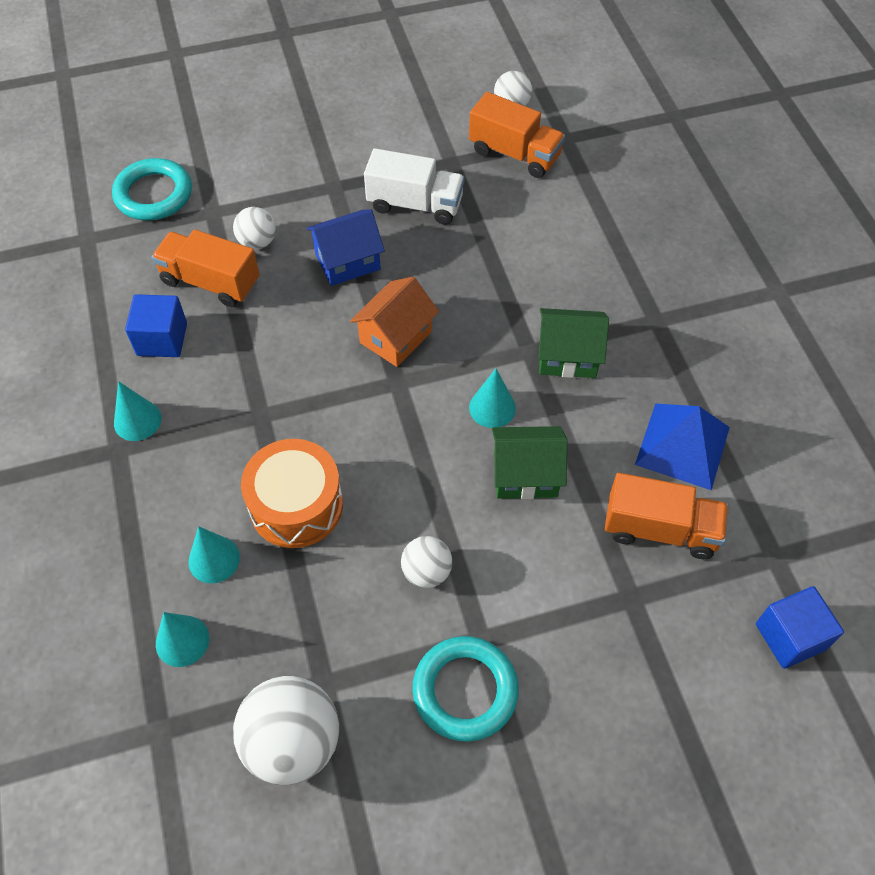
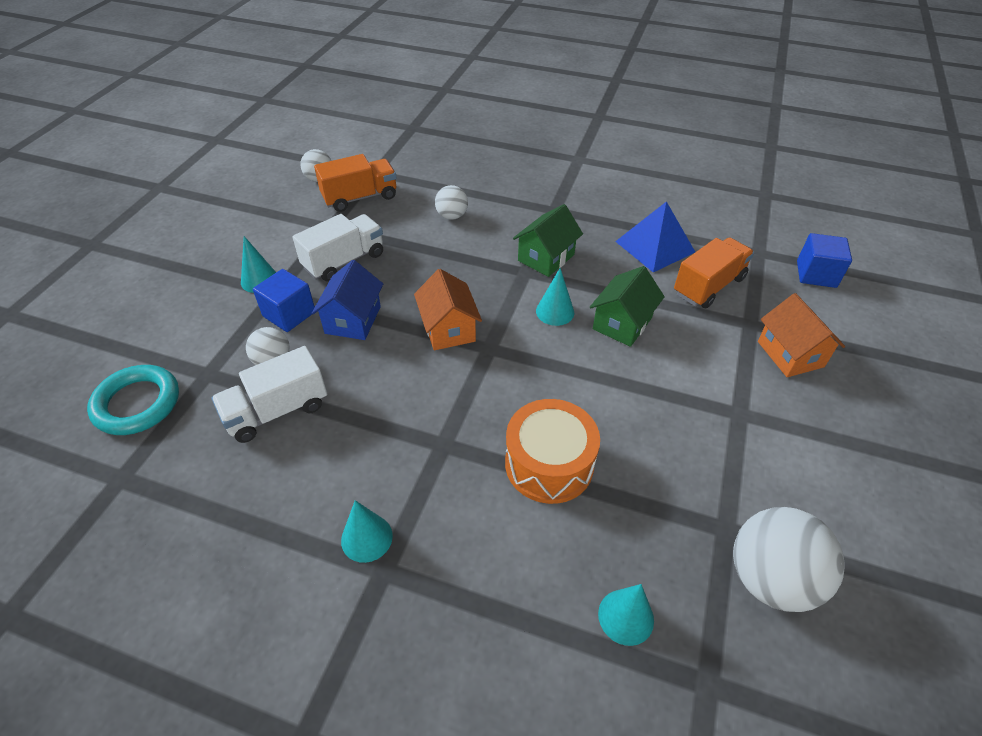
camera: 55 degrees left, 10 degrees down
(162, 339) = (298, 475): blue cube -> blue cube (289, 314)
(210, 282) = (277, 411): orange truck -> white truck
(214, 559) = (559, 549): turquoise cone -> turquoise cone (259, 280)
(426, 572) = (665, 414): white ball -> white ball (452, 216)
(465, 690) = (777, 443): turquoise ring -> none
(613, 657) = (790, 354): none -> orange house

